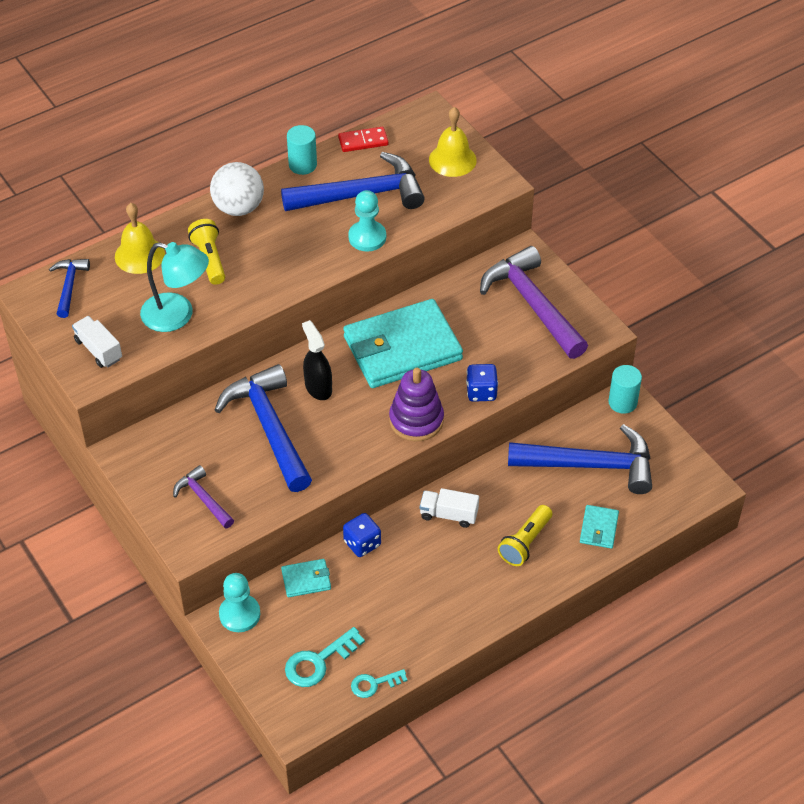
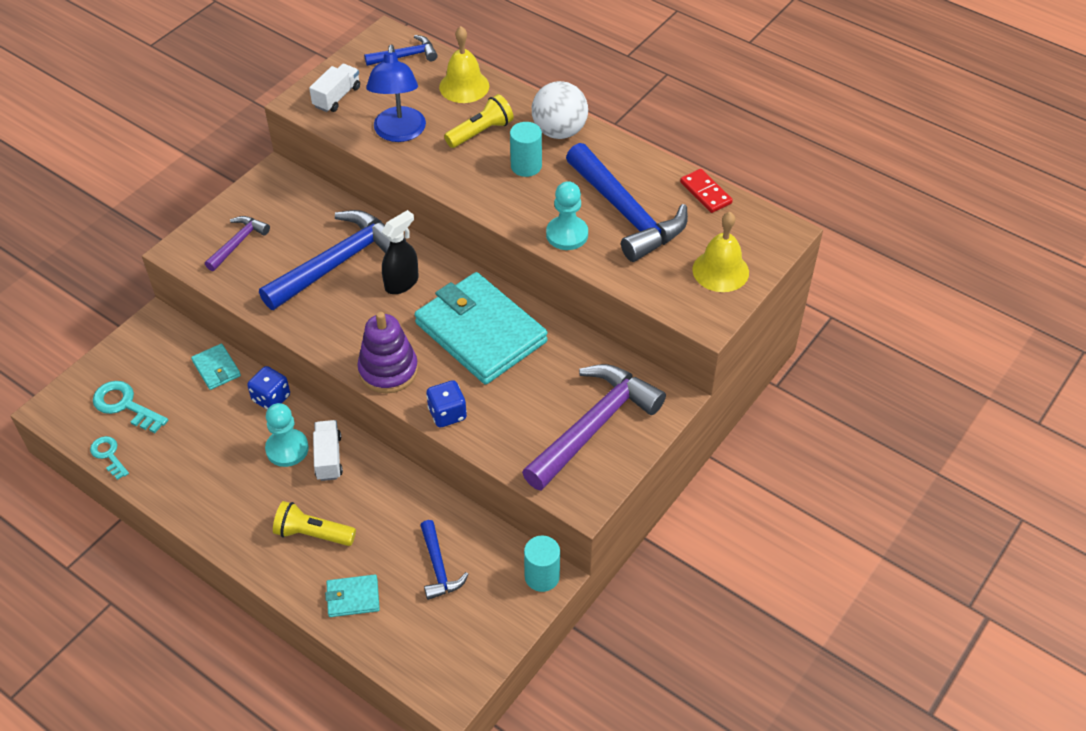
camera: 70 degrees right, 0 degrees up
(177, 315) = (399, 133): turquoise lamp -> blue lamp
(239, 614) = (165, 333): turquoise pawn -> turquoise pawn (287, 449)
(302, 165) = (644, 158): turquoise cylinder -> turquoise cylinder (526, 166)
(590, 465) = (438, 567): blue hammer -> blue hammer, size x0.51

